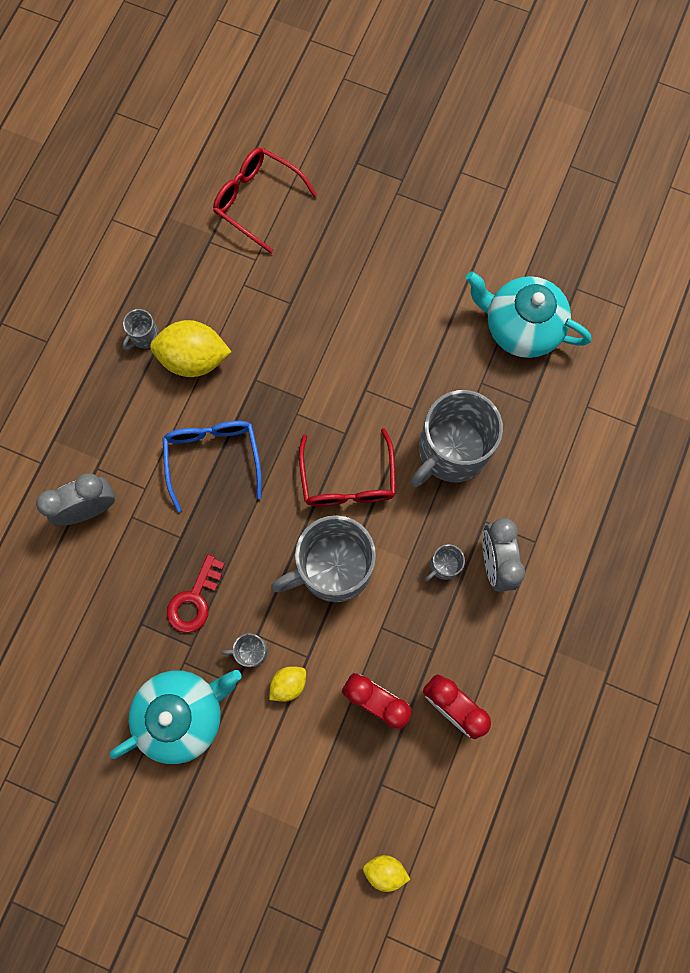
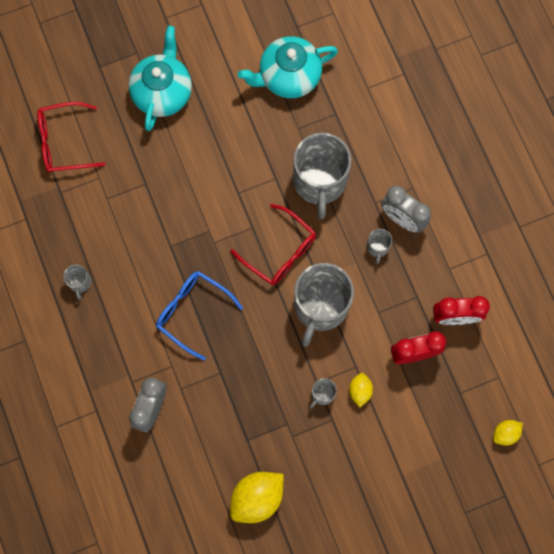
camera: 45 degrees left, 0 degrees up
(183, 713) = (320, 463): turquoise teapot -> turquoise teapot (163, 92)
(194, 359) = (123, 267): yellow lemon -> yellow lemon (257, 497)
(194, 600) = (263, 398): red key -> none

